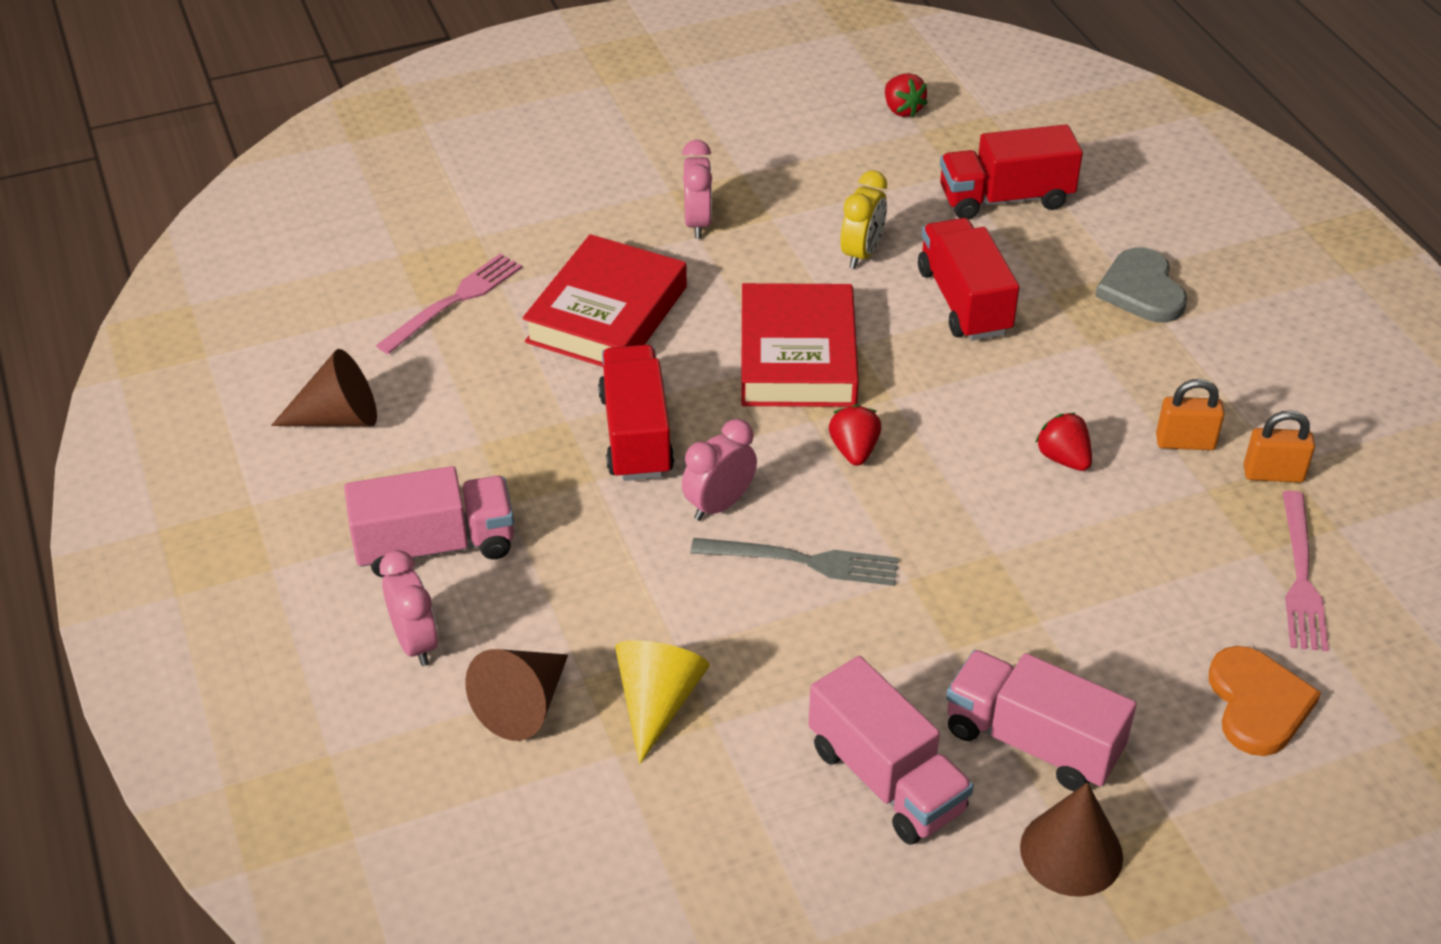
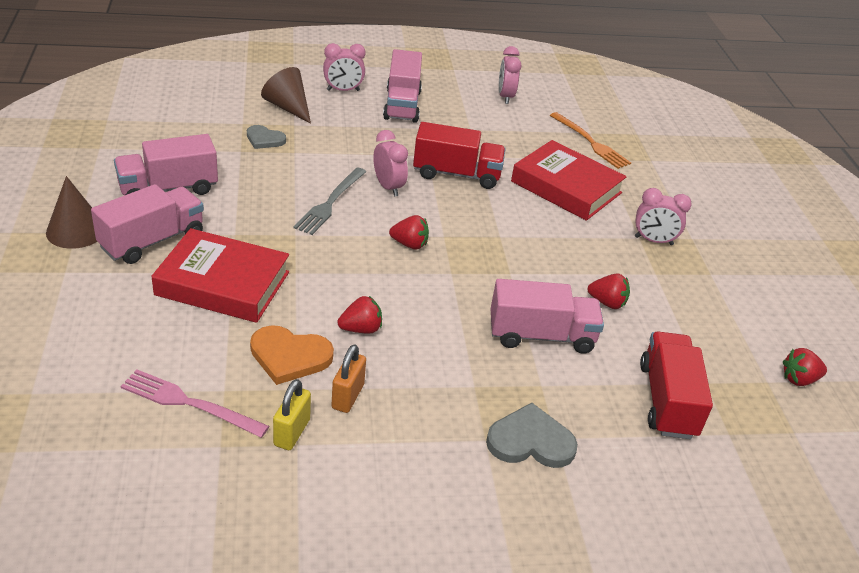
camera: 100 degrees right, 5 degrees down
(339, 417) = (505, 97): brown cone -> pink clock
(454, 301) = (590, 142): pink fork -> orange fork
(657, 702) = (264, 139): yellow cone -> grey heart
(797, 356) = (505, 246): red book -> red book (223, 283)
(862, 254) = (607, 303): yellow clock -> red strawberry
(964, 301) = (541, 335): red truck -> pink truck
(1257, 704) = (107, 336): orange heart -> orange heart (289, 356)
(1273, 474) = (292, 432): orange padlock -> yellow padlock

